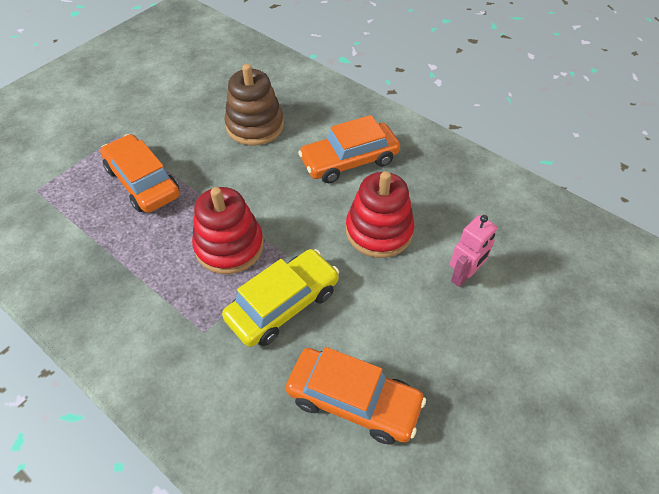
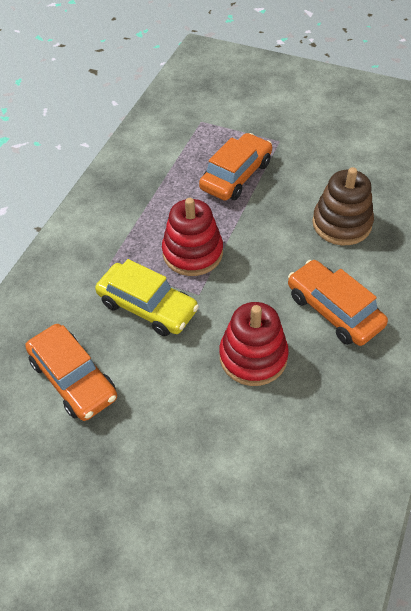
camera: 75 degrees right, 0 degrees up
(353, 400) = (73, 379): orange car -> orange car turned 45 degrees counterclockwise
(463, 275) = (226, 441): pink robot -> none

